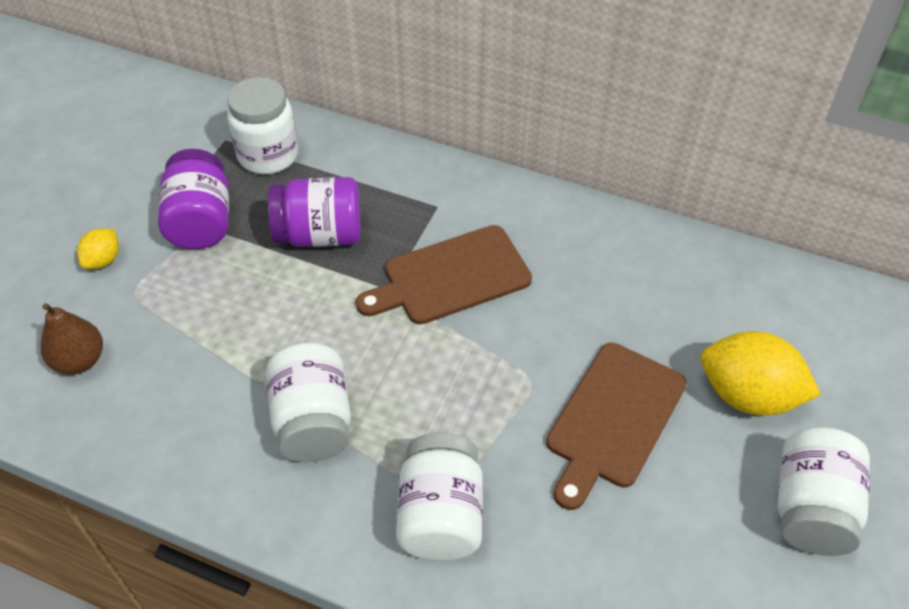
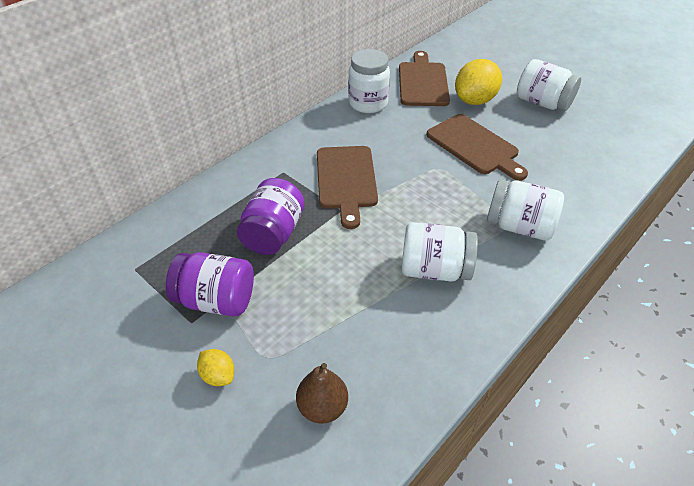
camera: 70 degrees left, 5 degrees down
(268, 155) = (172, 246): white jar -> white jar (368, 103)
(755, 308) = (423, 82): none -> brown cutting board

